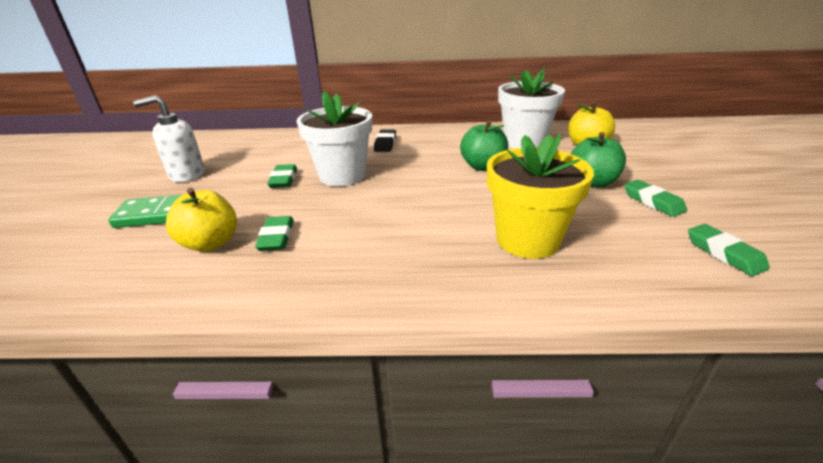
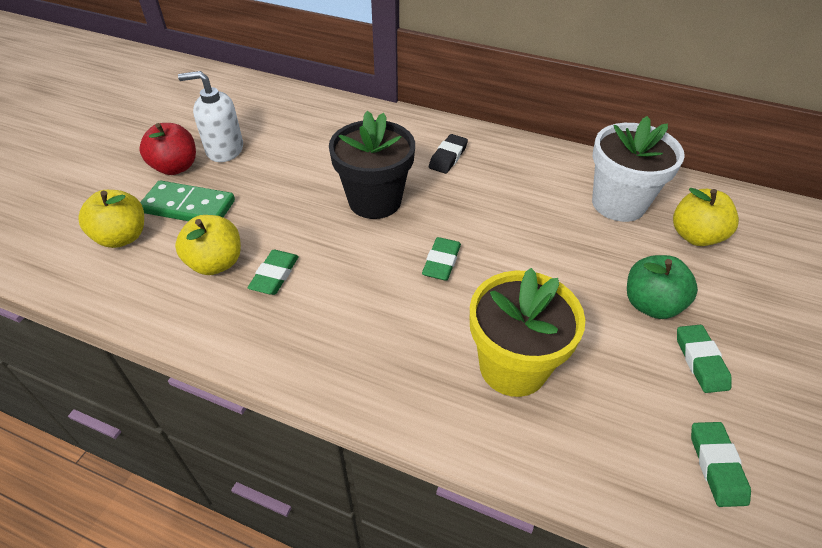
camera: 20 degrees right, 15 degrees up
(95, 249) = (122, 237): none -> yellow apple
(140, 193) = (175, 167): none -> red apple
(283, 180) = (313, 189): green eraser -> green eraser (441, 262)
(342, 176) = (375, 201): white flower pot -> black flower pot
(482, 166) = (538, 234): green apple -> none

